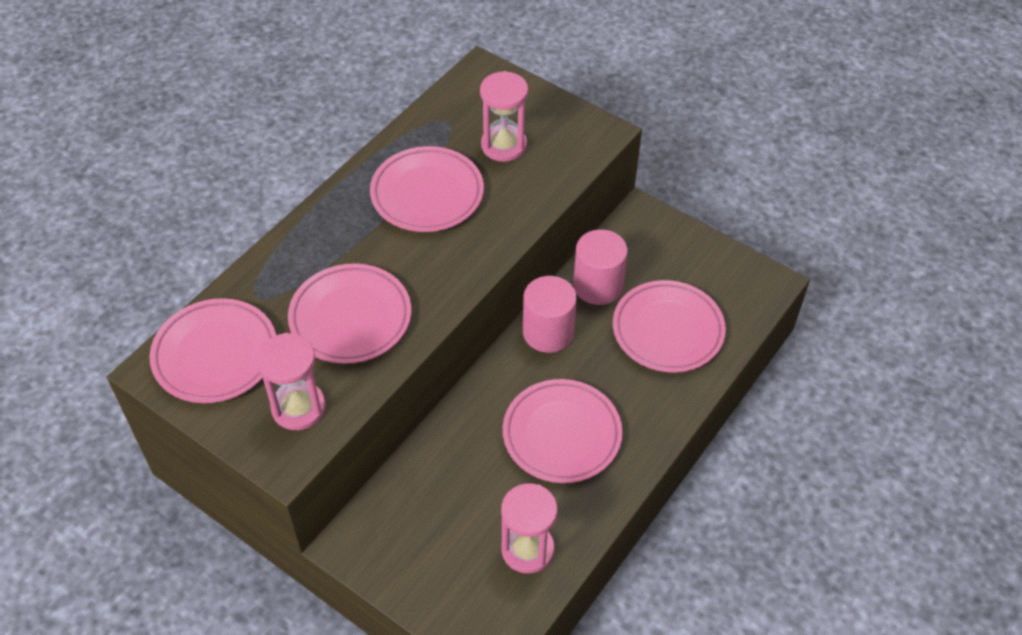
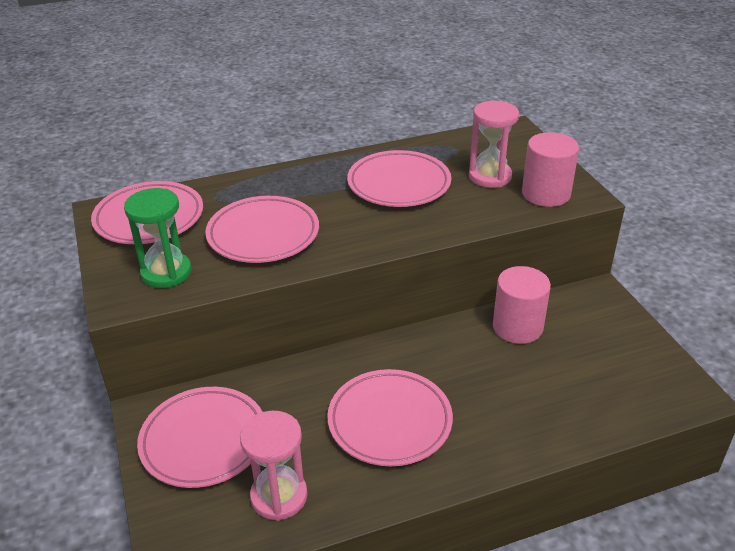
camera: 35 degrees right, 15 degrees down
(298, 408) = (166, 273): pink hourglass -> green hourglass
(548, 332) = (444, 341): pink cylinder -> pink cylinder (546, 194)
(668, 330) = (557, 387): pink plate -> pink plate (204, 441)

